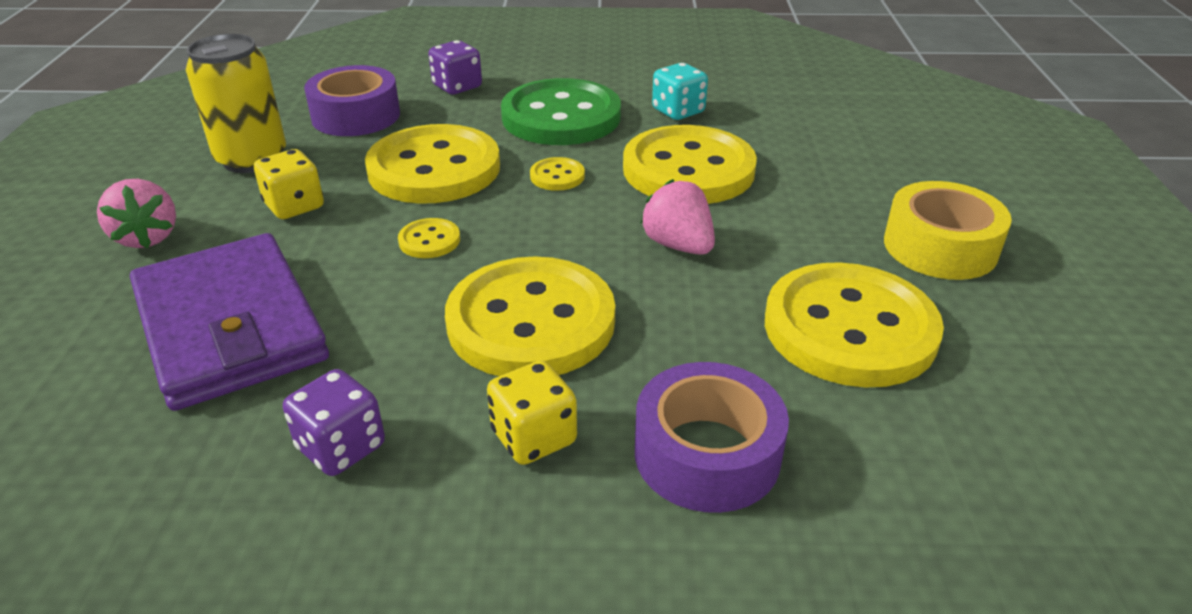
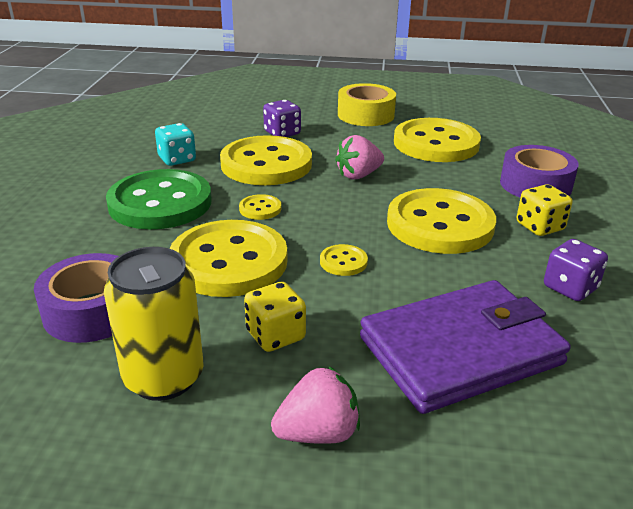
camera: 85 degrees left, 5 degrees down
(457, 87) = (61, 251): purple dice -> purple dice (282, 133)

